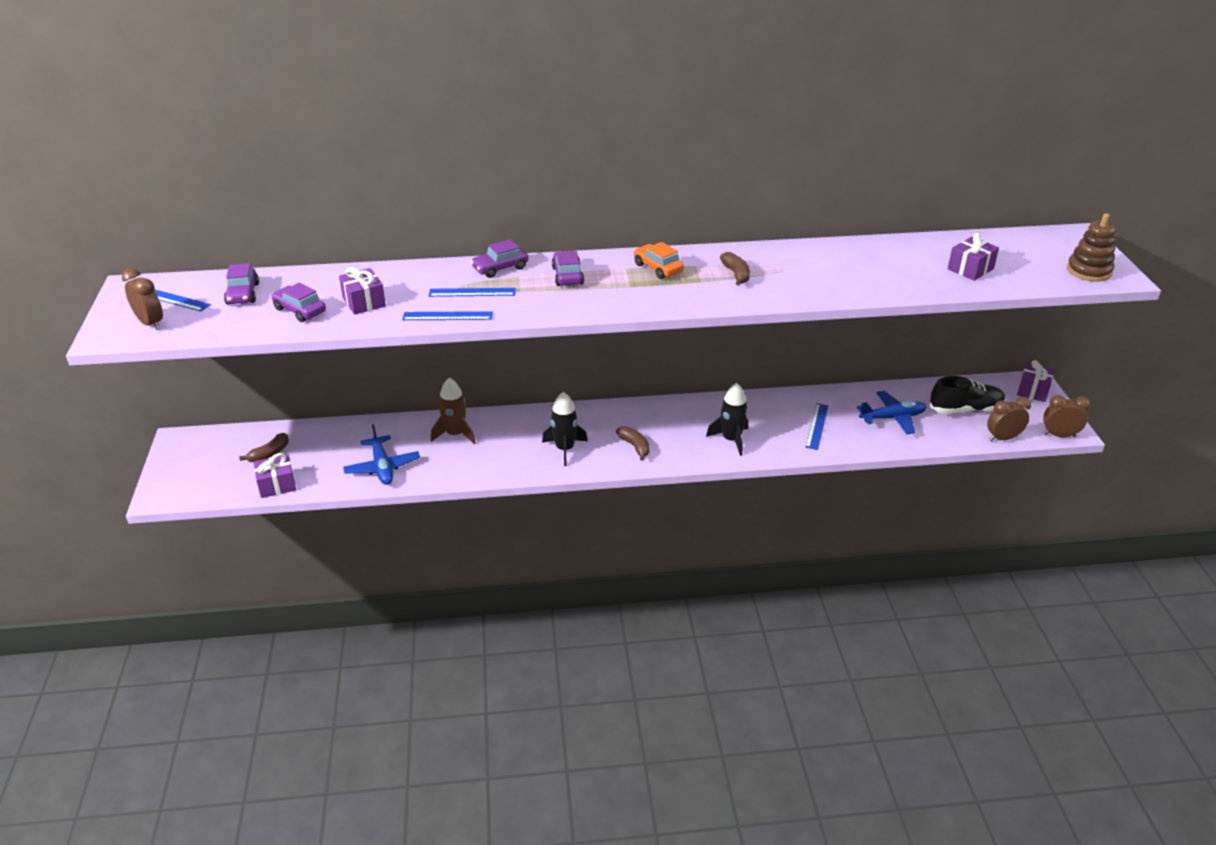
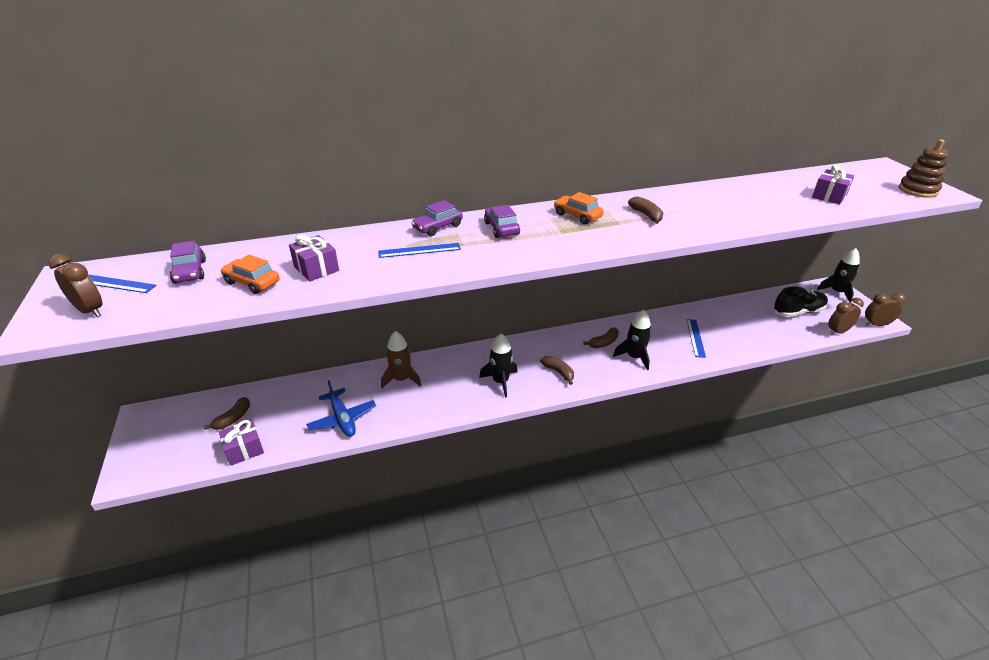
camera: 10 degrees left, 0 degrees up
(300, 310) = (252, 282): purple car -> orange car
(447, 316) = (403, 274): blue ruler -> none
(701, 420) = (603, 343): none -> brown banana
(892, 418) = (749, 324): blue plane -> none
(1033, 390) = (837, 292): purple gift -> black rocket

